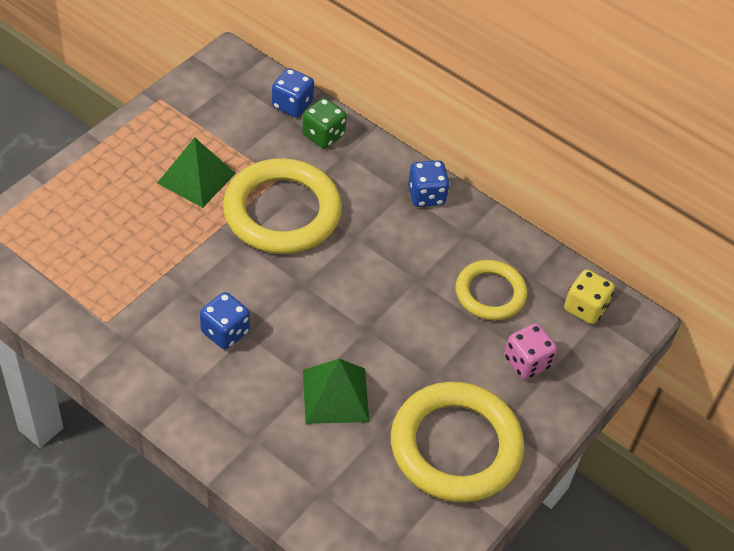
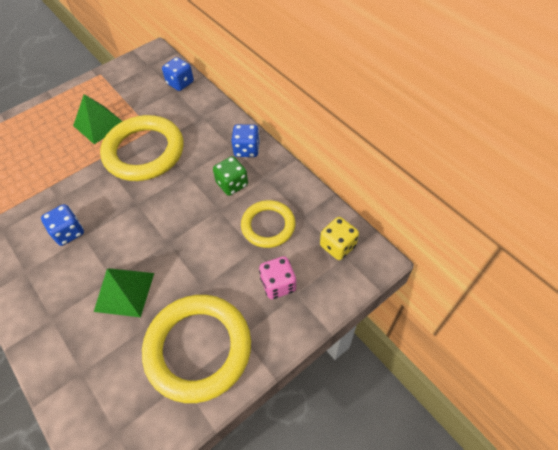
camera: 20 degrees right, 5 degrees up
(323, 135) = (192, 104): green dice -> green dice (232, 184)

